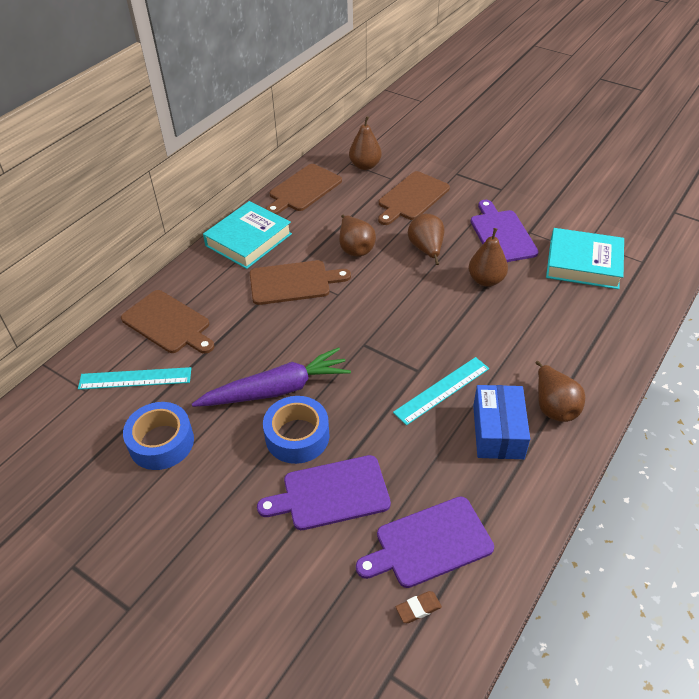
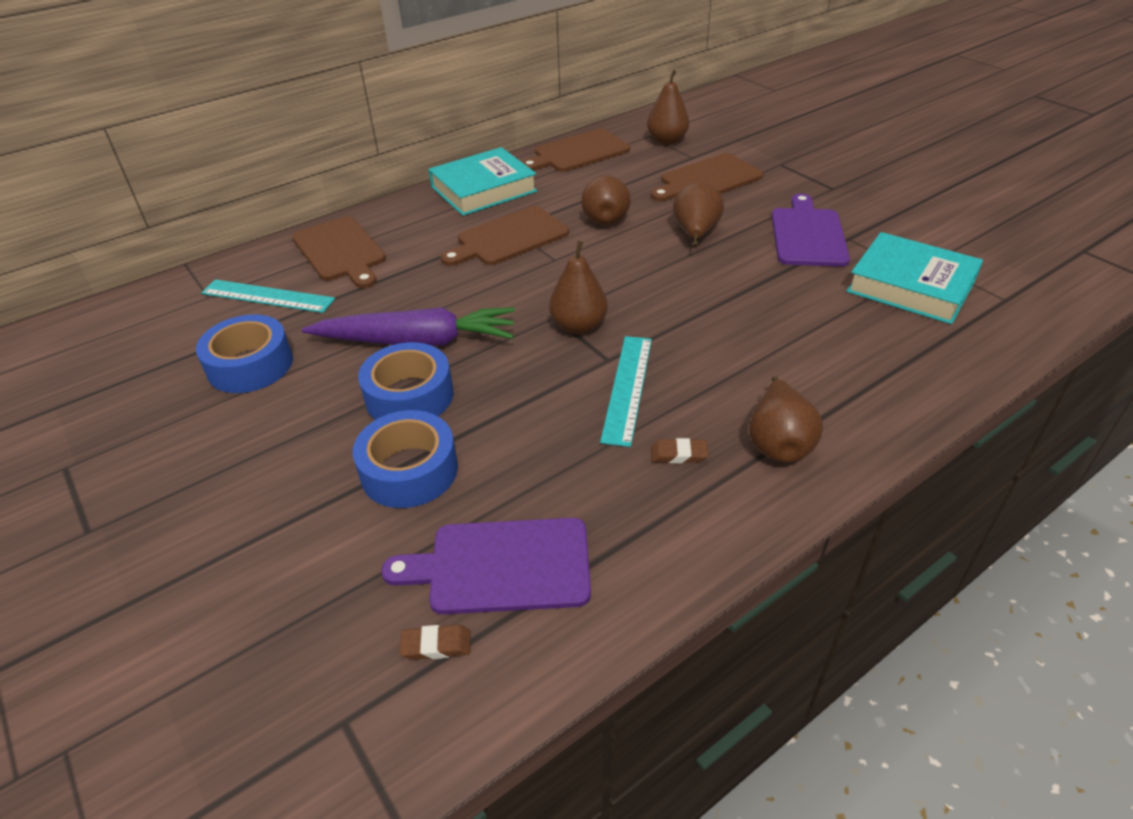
camera: 20 degrees right, 5 degrees down
(293, 282) = (508, 238): brown cutting board -> brown cutting board turned 135 degrees clockwise
(331, 494) = (409, 470): purple cutting board -> blue tape
(442, 390) = (627, 388): turquoise ruler -> turquoise ruler turned 60 degrees counterclockwise
(486, 280) = (758, 279): brown pear -> brown pear (578, 326)
(498, 431) = (678, 454): blue box -> brown eraser

